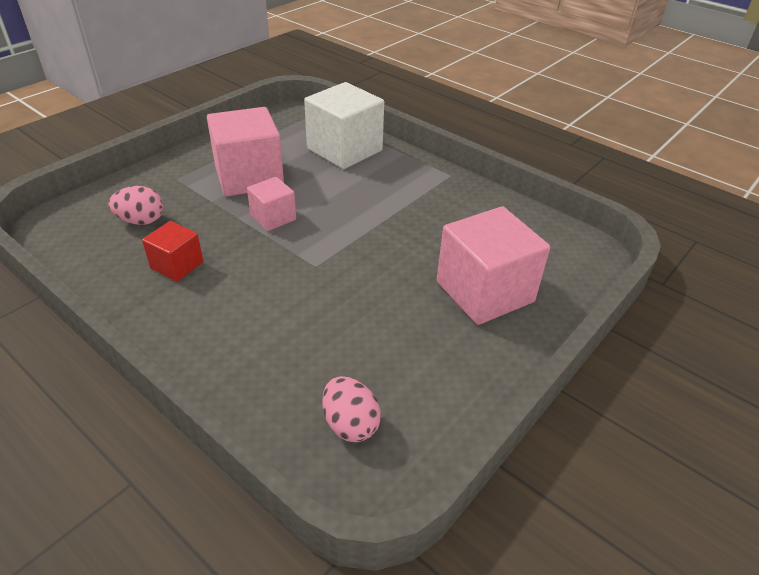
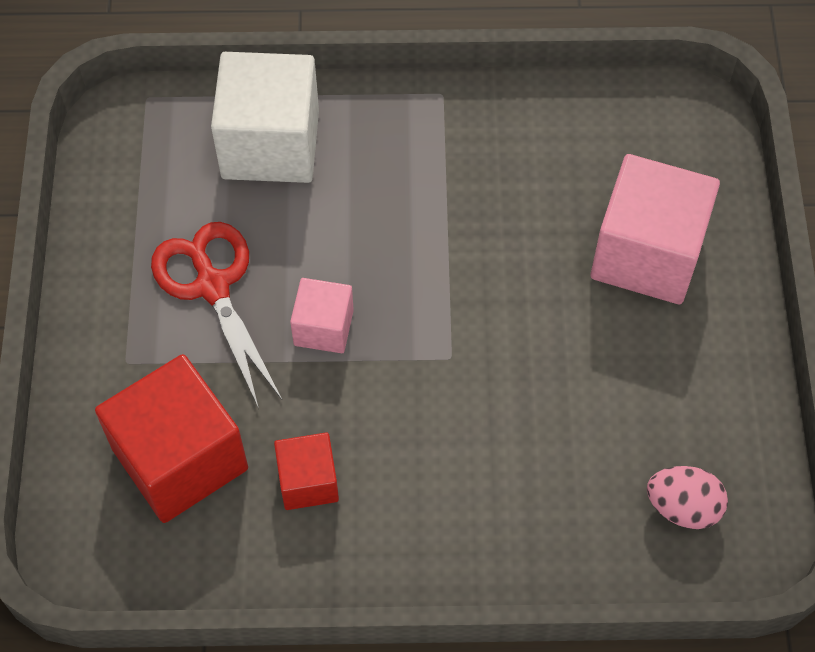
camera: 40 degrees left, 20 degrees up
(141, 221) = (180, 459): pink egg -> red cube
(249, 177) = (213, 286): pink cube -> red scissors

